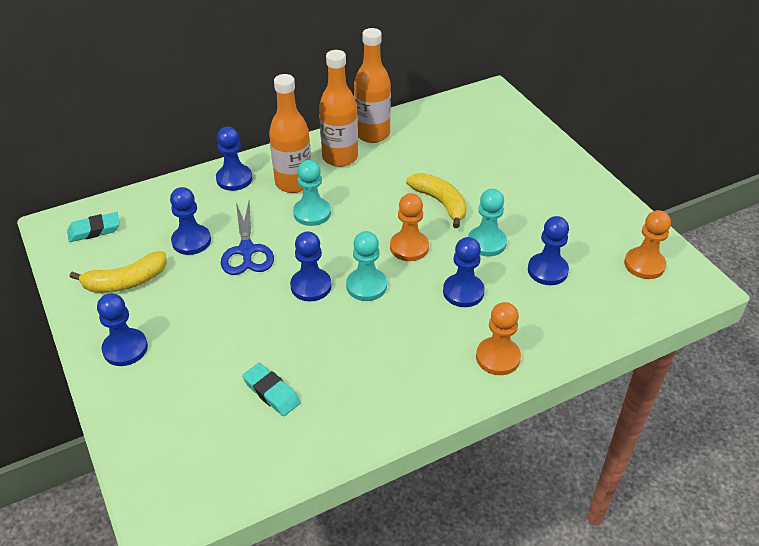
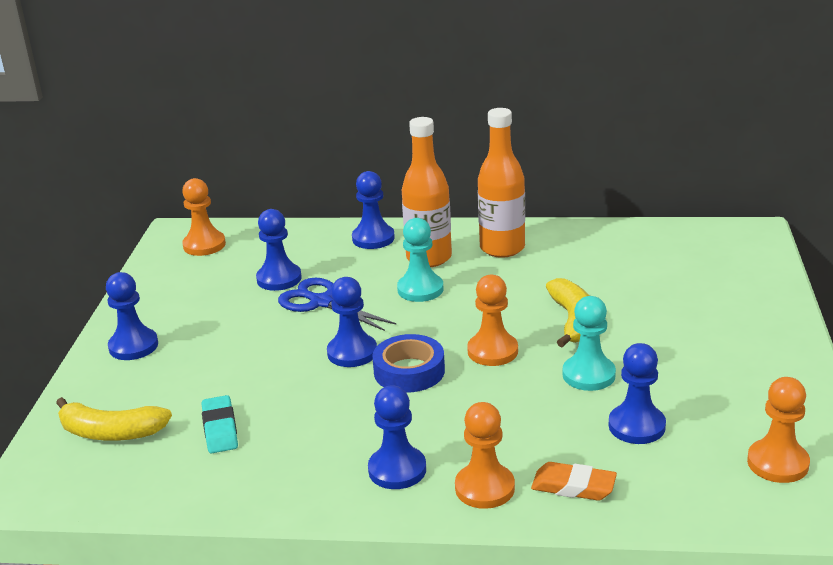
camera: 35 degrees right, 15 degrees down
(94, 230) = (204, 245): turquoise eraser -> orange pawn
(126, 281) = (188, 293): yellow banana -> yellow banana (111, 432)
(246, 251) = (321, 302): blue scissors -> blue scissors turned 105 degrees clockwise
(366, 286) = (409, 371): turquoise pawn -> blue tape
(372, 134) = (561, 236): orange bottle -> none
(463, 292) = (510, 412): blue pawn -> blue pawn (397, 470)
(549, 332) = (573, 487): none -> orange eraser

